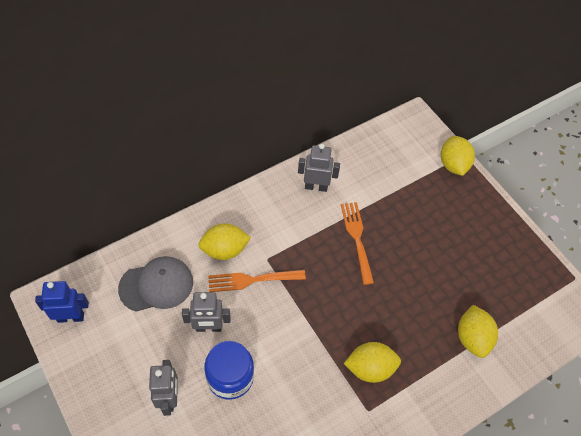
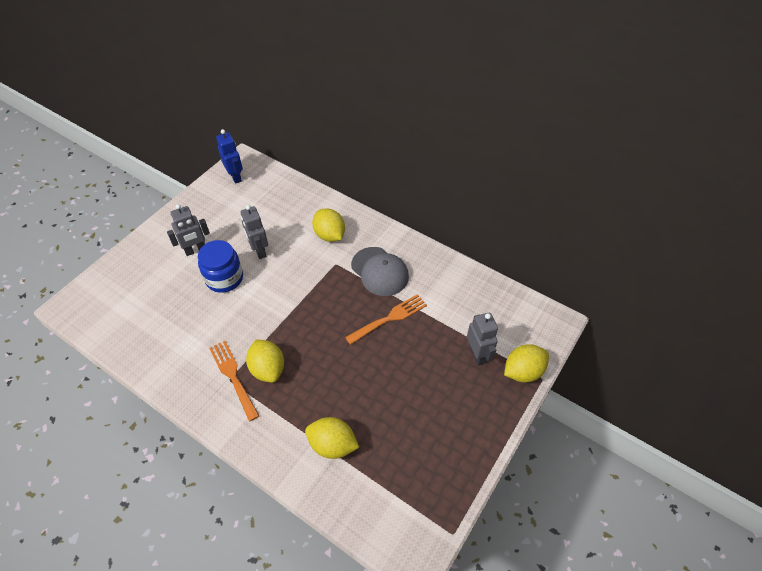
camera: 70 degrees right, 5 degrees down
(156, 285) = (280, 209): grey cap -> grey cap (379, 271)
(252, 280) = (312, 261): orange fork -> orange fork (233, 377)
(316, 186) = (425, 271): grey robot -> grey robot (477, 354)
(472, 338) = (332, 445): yellow lemon -> yellow lemon turned 45 degrees clockwise

